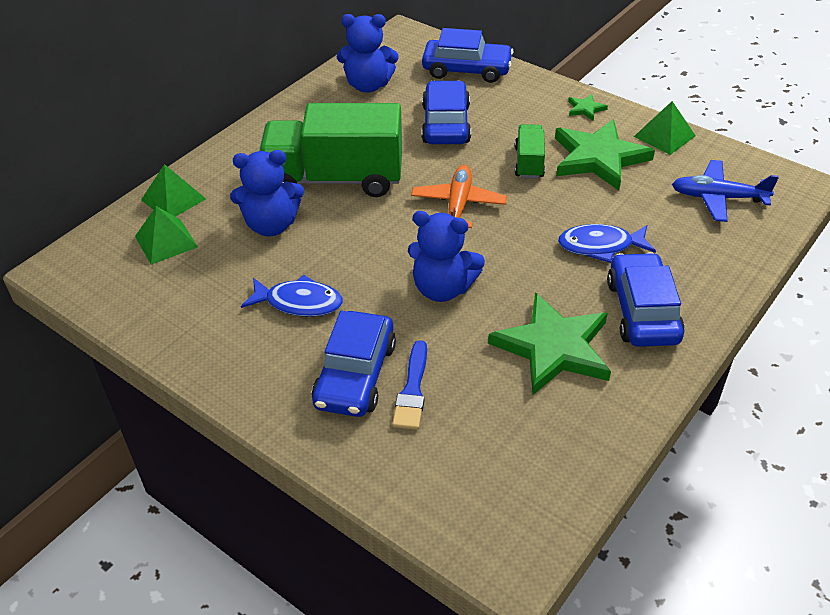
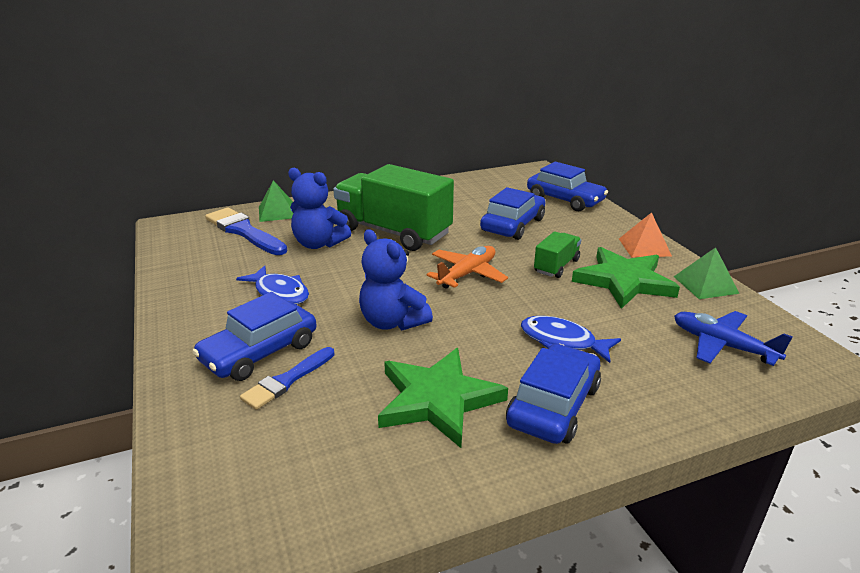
camera: 30 degrees right, 15 degrees down
(166, 241) = (244, 231): green pyramid -> blue brush
(368, 85) = (479, 190): blue teddy bear -> none
(585, 109) = (644, 247): green star -> orange pyramid

